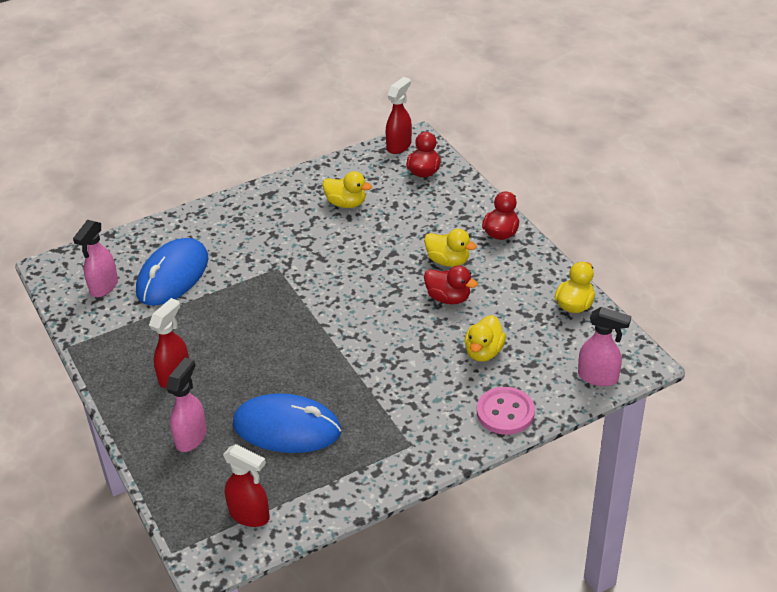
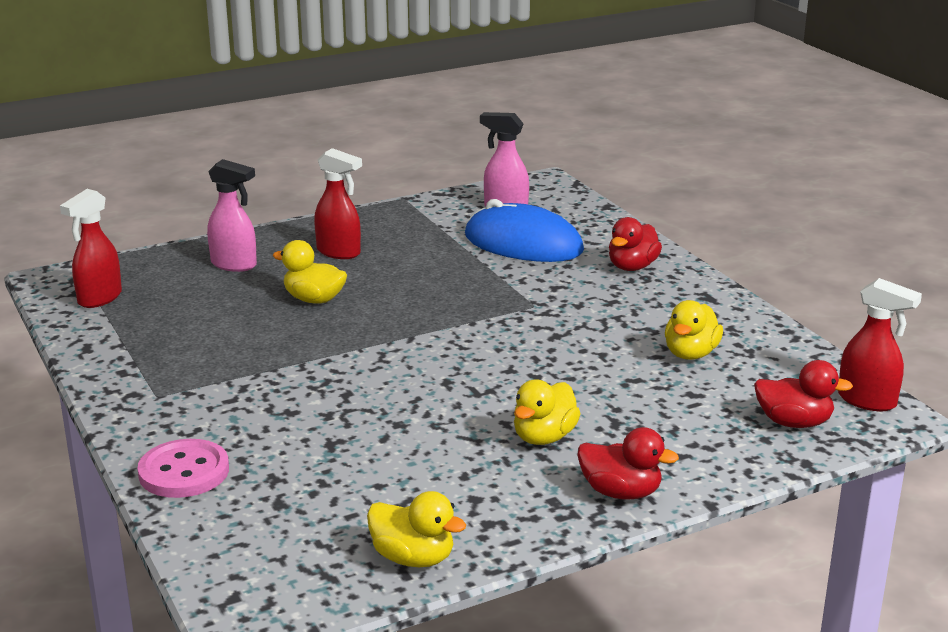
camera: 90 degrees right, 15 degrees down
(287, 428) = (225, 316): blue mouse -> none
(448, 298) = (451, 434): red duck -> red duck (632, 267)
(484, 352) = (319, 460): yellow duck -> yellow duck (314, 299)
(598, 377) = (225, 567): pink spray bottle -> none

